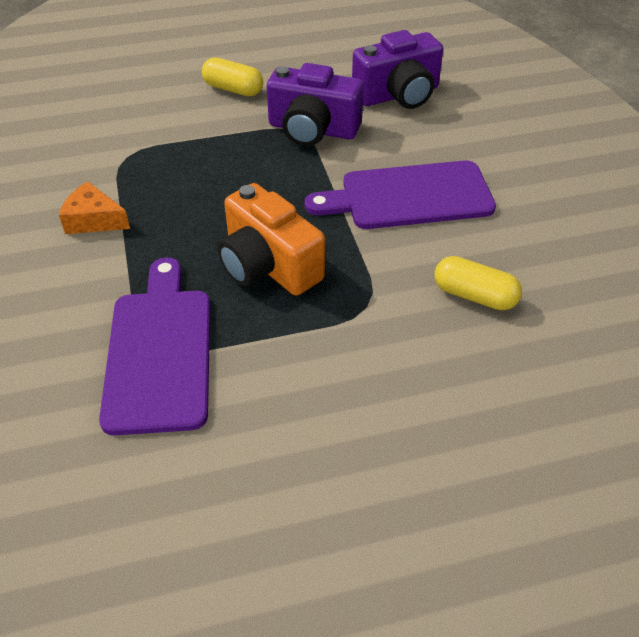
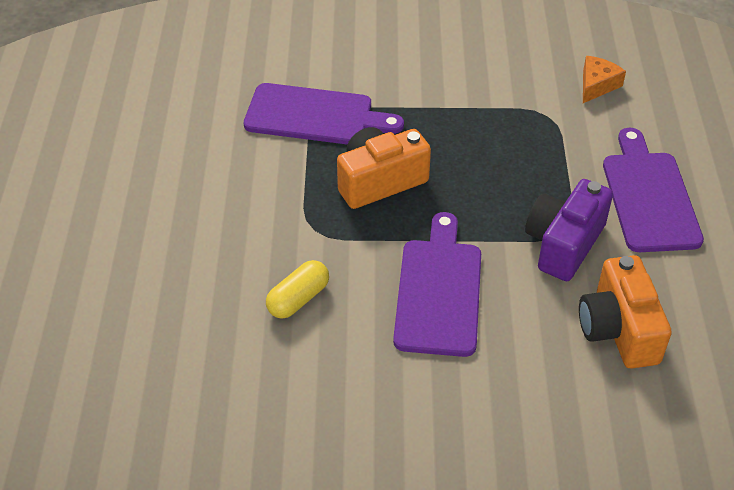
camera: 105 degrees right, 0 degrees up
(93, 220) = (466, 92): orange cheese -> orange cheese (597, 85)
(233, 89) = (649, 197): yellow capsule -> purple cutting board
(398, 95) = (618, 330): purple camera -> orange camera

